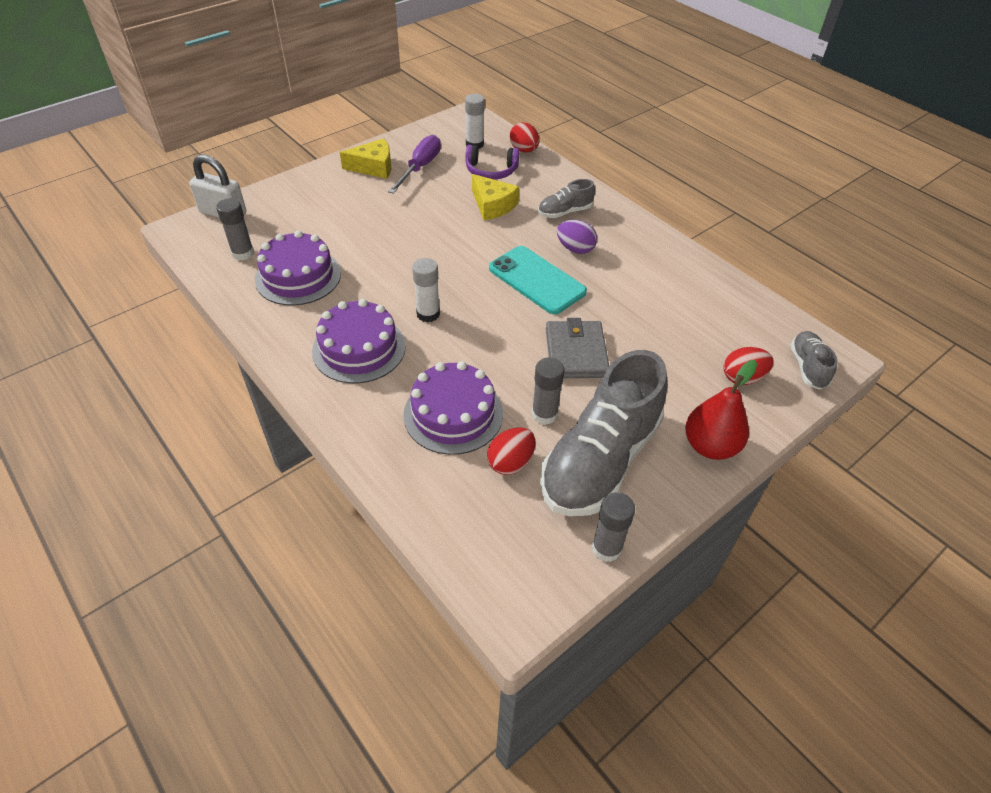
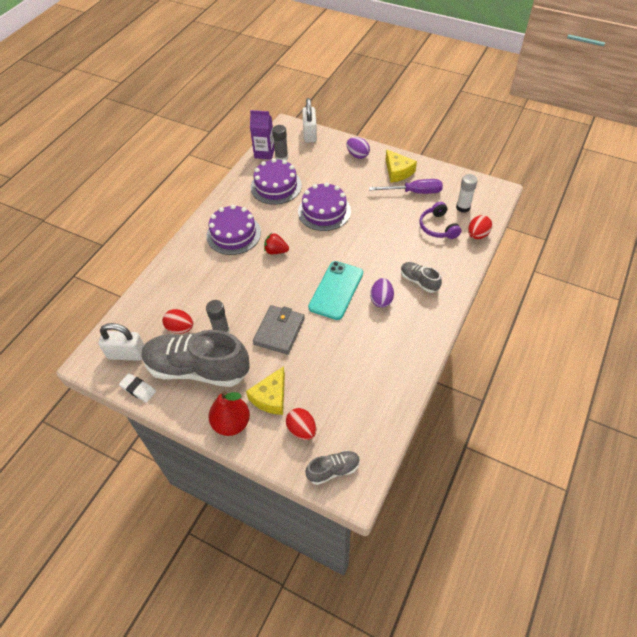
camera: 70 degrees right, 5 degrees up
(214, 267) = (264, 153): none -> purple carton
(311, 187) = (357, 155): none -> purple egg
(428, 314) = (276, 251): white glue stick -> red strawberry
(453, 414) = (204, 291): purple cake -> purple cake (324, 211)
(492, 205) = (399, 242): yellow cheese -> yellow cheese (271, 397)
(526, 549) = (127, 354): none -> white padlock
(576, 353) = (279, 331): grey wallet -> grey wallet turned 45 degrees counterclockwise
(606, 548) = (138, 389): grey glue stick -> white eraser

